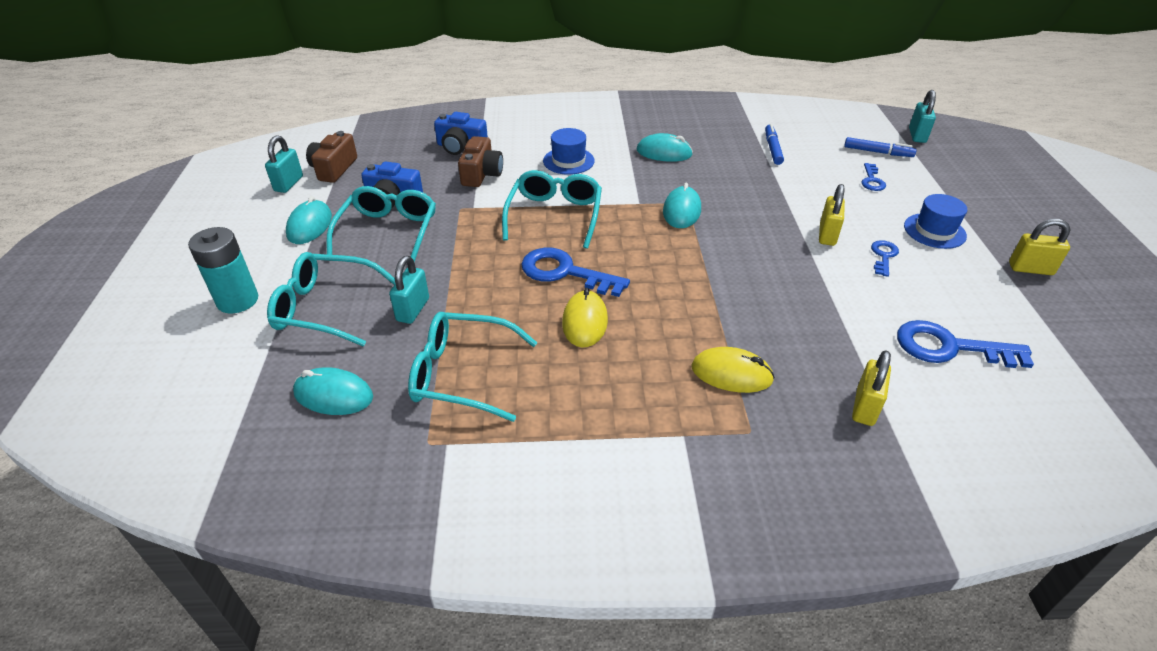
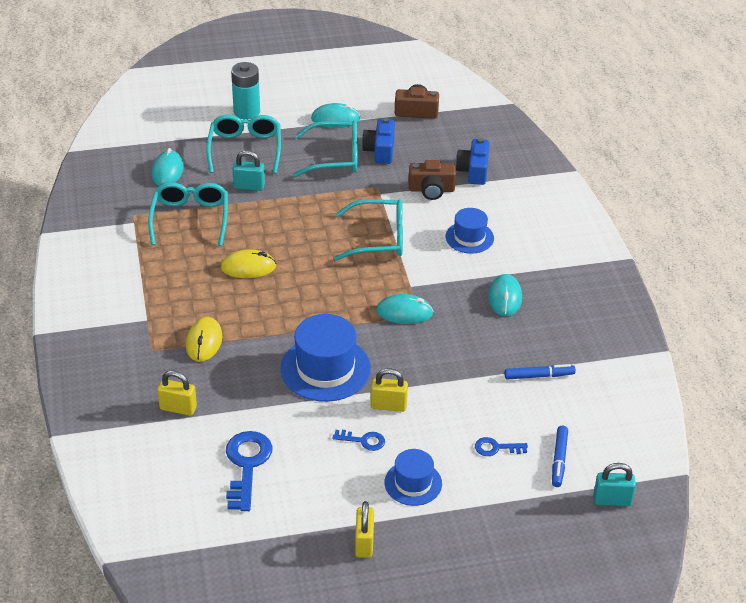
camera: 80 degrees right, 0 degrees up
(288, 184) = (388, 95): turquoise padlock -> none
(565, 272) = (303, 252): blue key -> none
(774, 272) = (325, 368): none -> blue hat

